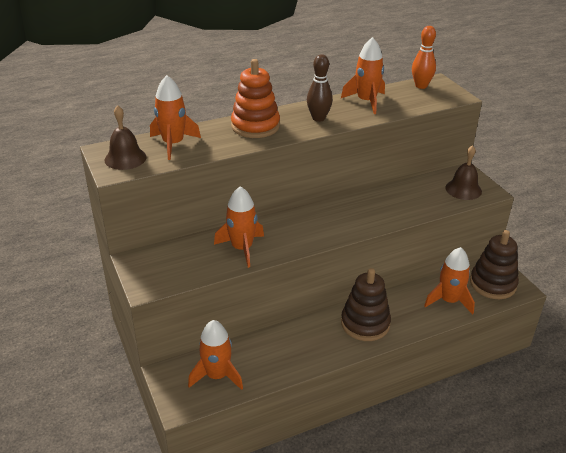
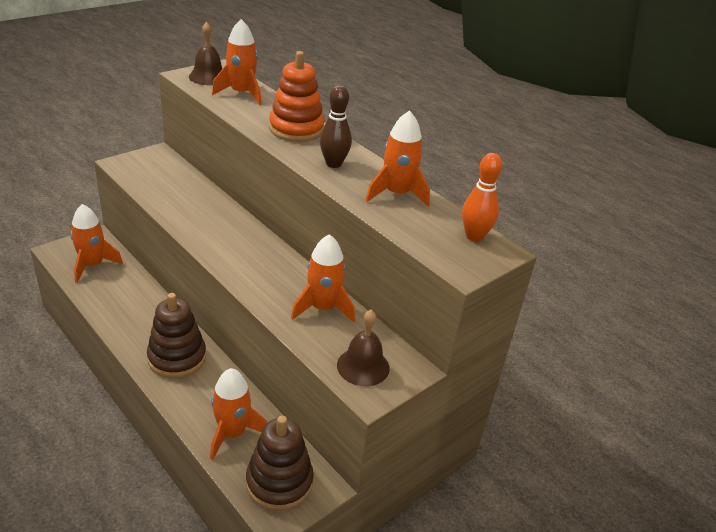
camera: 70 degrees right, 0 degrees up
(242, 248) = (185, 204): orange rocket -> orange rocket (323, 308)

